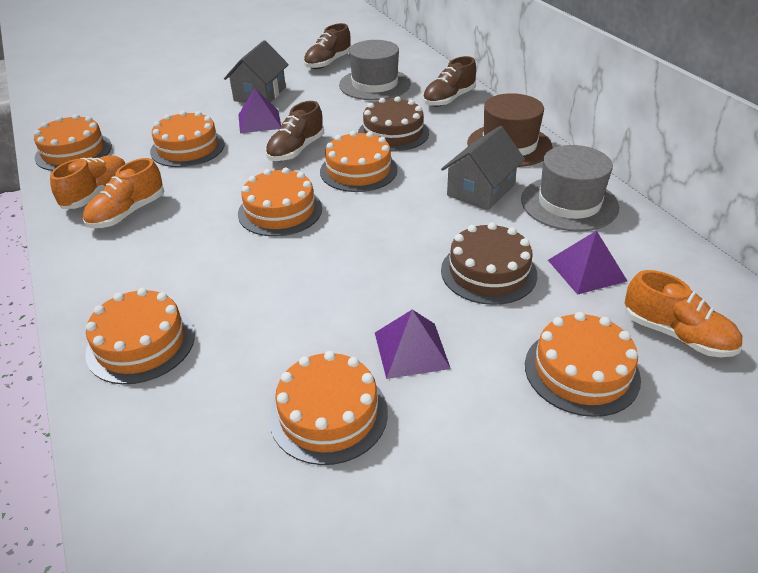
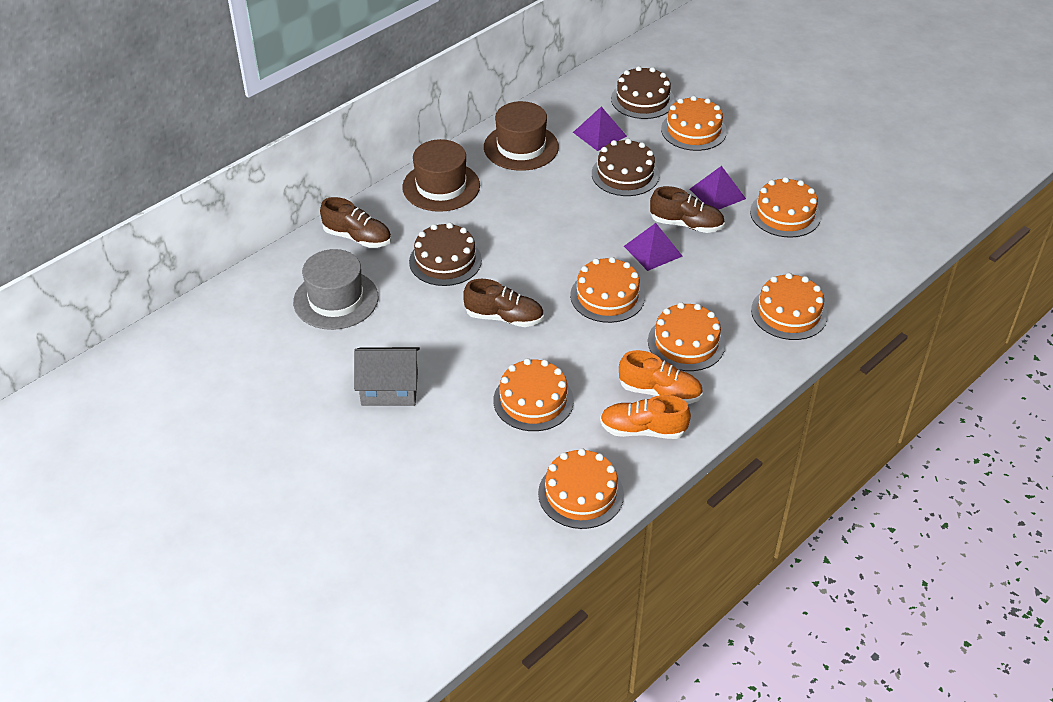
camera: 110 degrees left, 5 degrees up
(259, 121) = (456, 365): purple pyramid -> purple pyramid (653, 251)
(328, 63) = (282, 356): brown shoe -> brown shoe (686, 224)
(358, 170) = (523, 267): orange cake -> orange cake (686, 343)
(480, 190) = (523, 192): grey house -> none
(569, 203) = (521, 147): grey hat -> brown hat
(676, 334) = (642, 99): orange shoe -> brown cake

